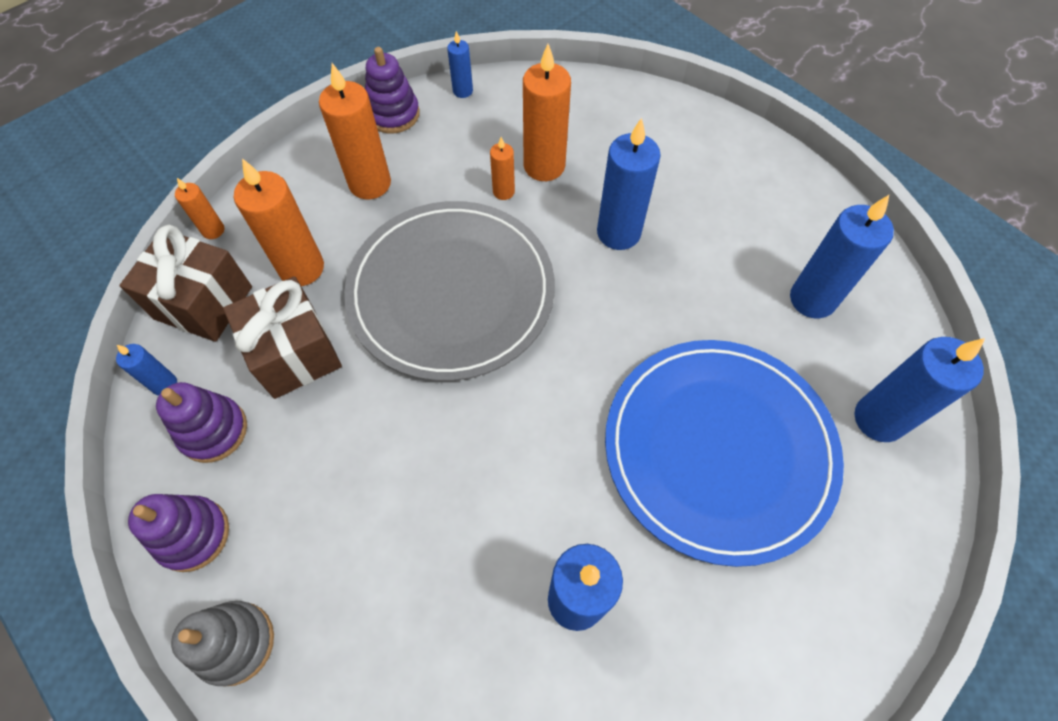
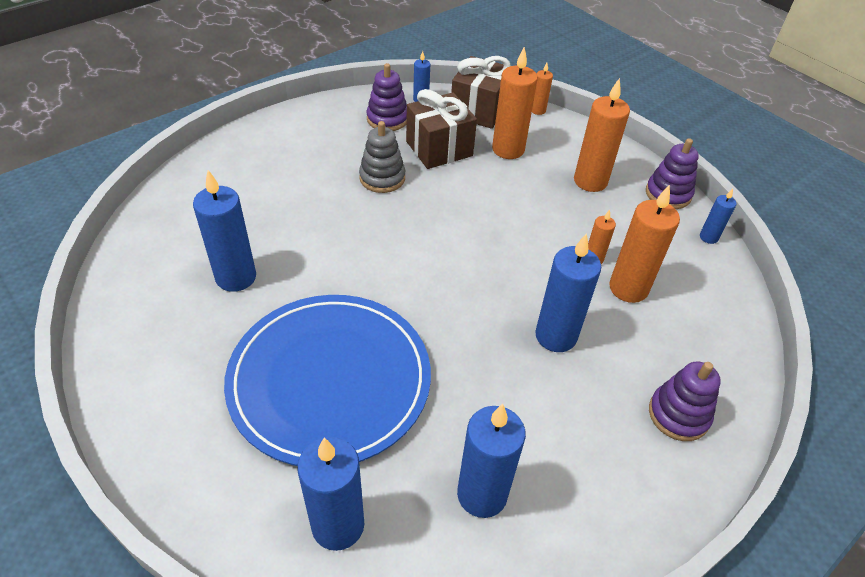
camera: 90 degrees right, 15 degrees down
(193, 535) = (324, 116): purple stacking toy -> purple stacking toy (678, 414)
(235, 643) = (258, 134): grey stacking toy -> grey stacking toy (382, 178)
(451, 292) = (488, 224): grey plate -> none

